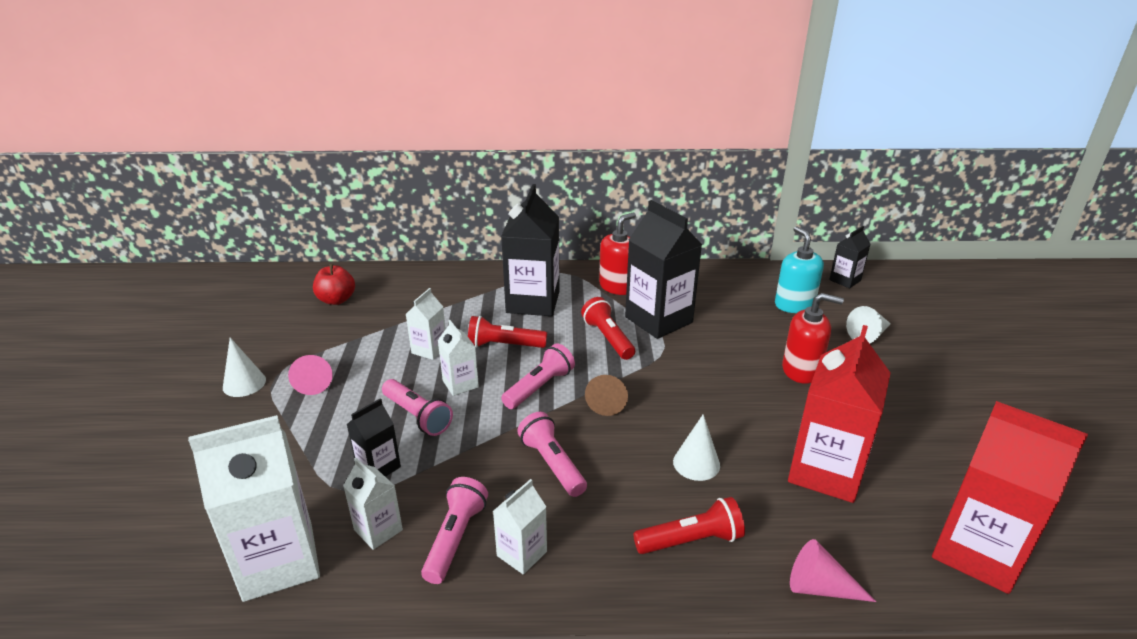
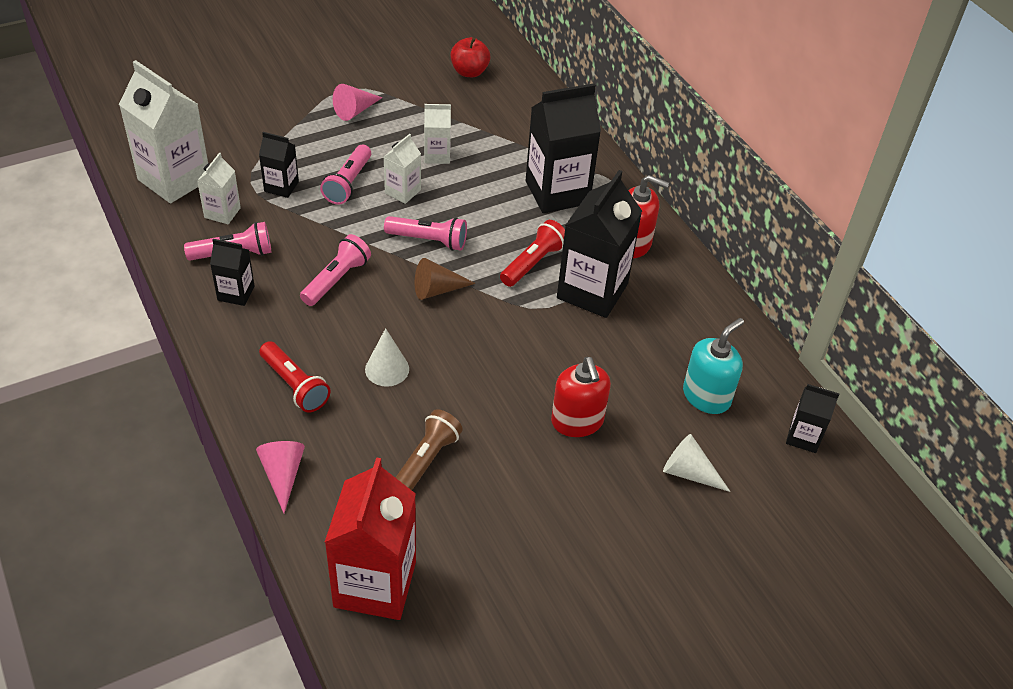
camera: 60 degrees right, 15 degrees up
(244, 383) = (330, 77): white cone -> none
(504, 345) = (474, 198): red flashlight -> none
(522, 553) = (236, 293): white carton -> black carton
(825, 471) = (425, 462): red carton -> brown flashlight

